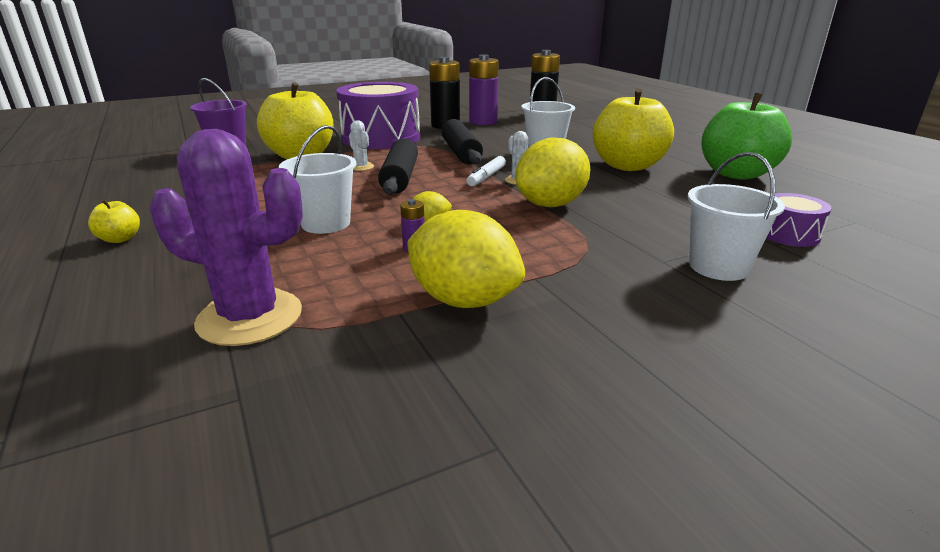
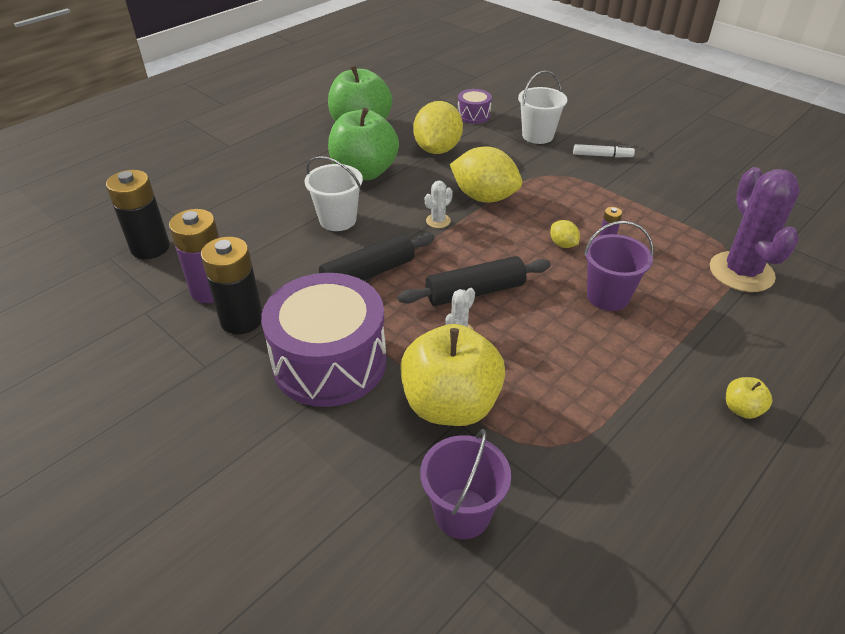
camera: 110 degrees left, 15 degrees up
(326, 223) = (607, 296): white bucket -> purple bucket
(463, 300) = (649, 205): yellow lemon -> yellow lemon (437, 149)
(486, 177) = (439, 240): white marker -> white marker (602, 156)
(627, 166) = (364, 172): yellow apple -> green apple

